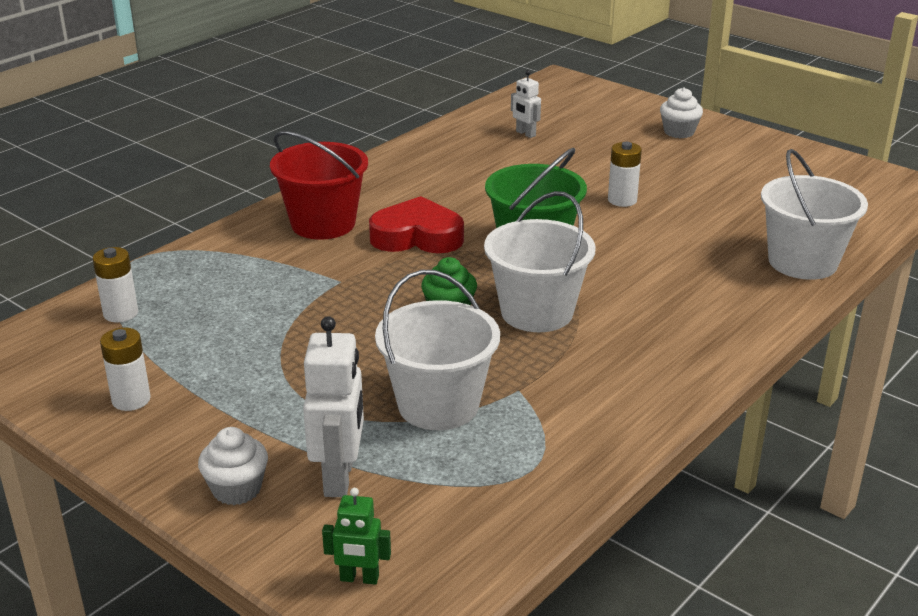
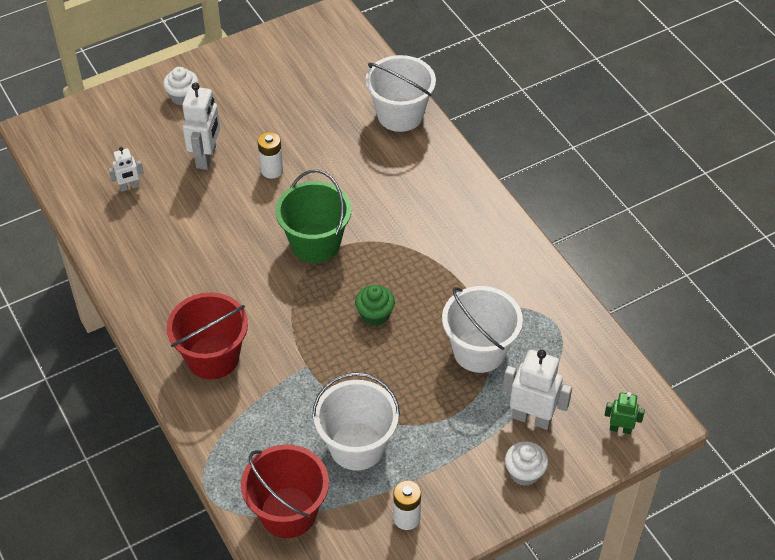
camera: 70 degrees left, 20 degrees up
(120, 313) = (288, 512): white battery -> red bucket
(359, 578) = (620, 429): green robot -> green robot turned 105 degrees counterclockwise
(417, 236) = (263, 304): red heart -> none
(536, 312) = (397, 269): white bucket -> white bucket (357, 446)
(604, 161) = (206, 157): none -> white robot

